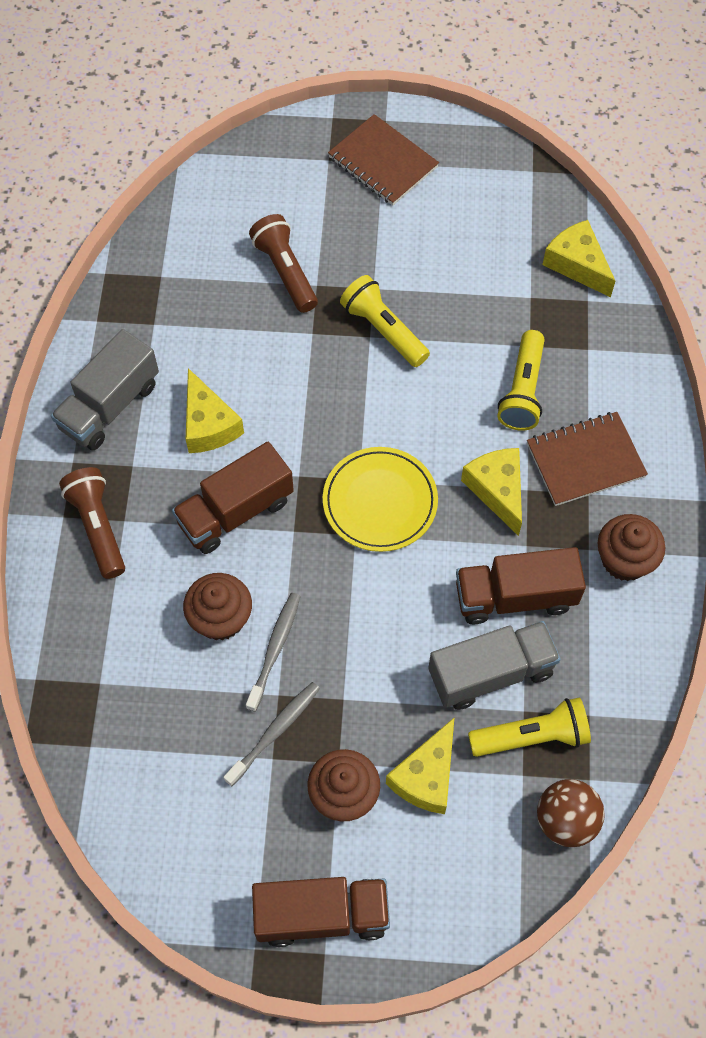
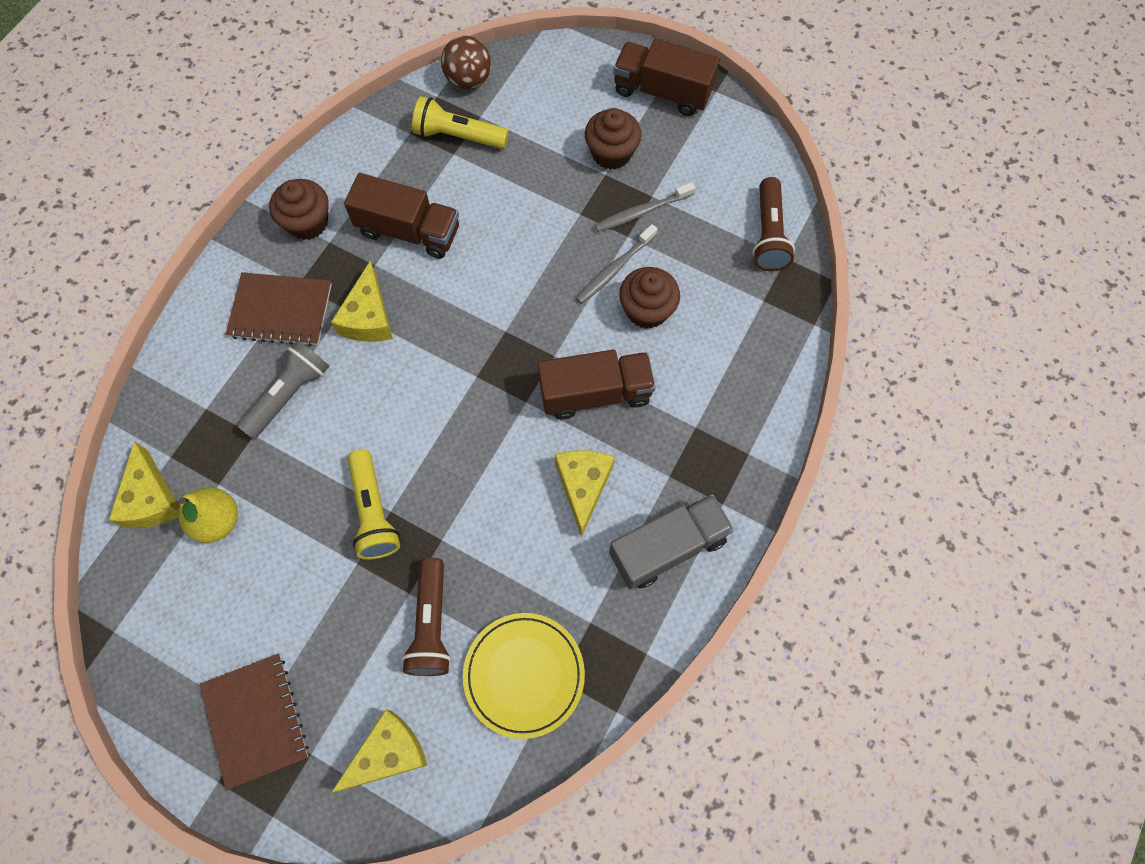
camera: 155 degrees left, 5 degrees up
(98, 527) = (720, 430): brown flashlight -> brown flashlight (768, 234)
(380, 501) = (469, 349): yellow plate -> yellow plate (524, 675)
(426, 776) = (547, 141): yellow cheese -> yellow cheese (388, 753)
(491, 673) = (461, 187): grey truck -> none
(510, 271) = (217, 521): none -> yellow pear
(522, 391) = (289, 394): yellow flashlight -> grey flashlight

